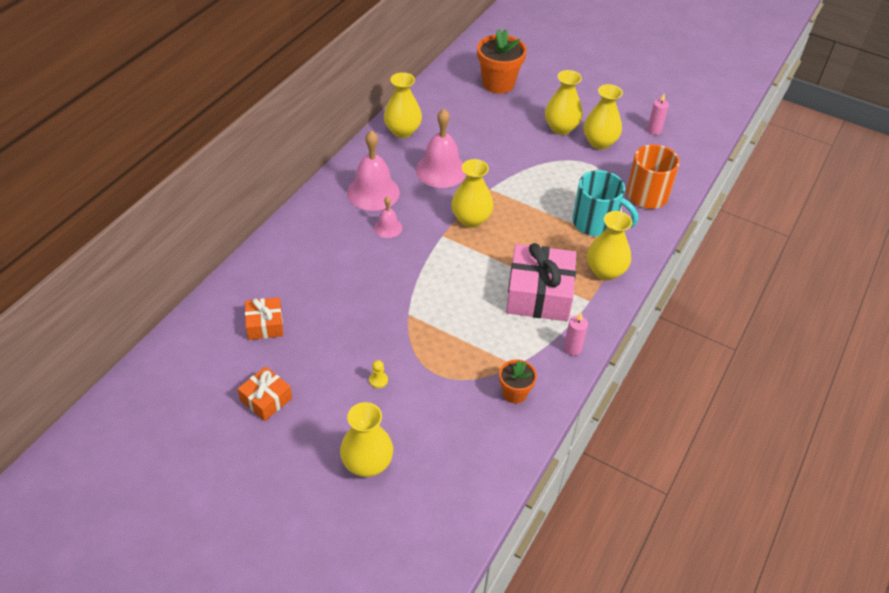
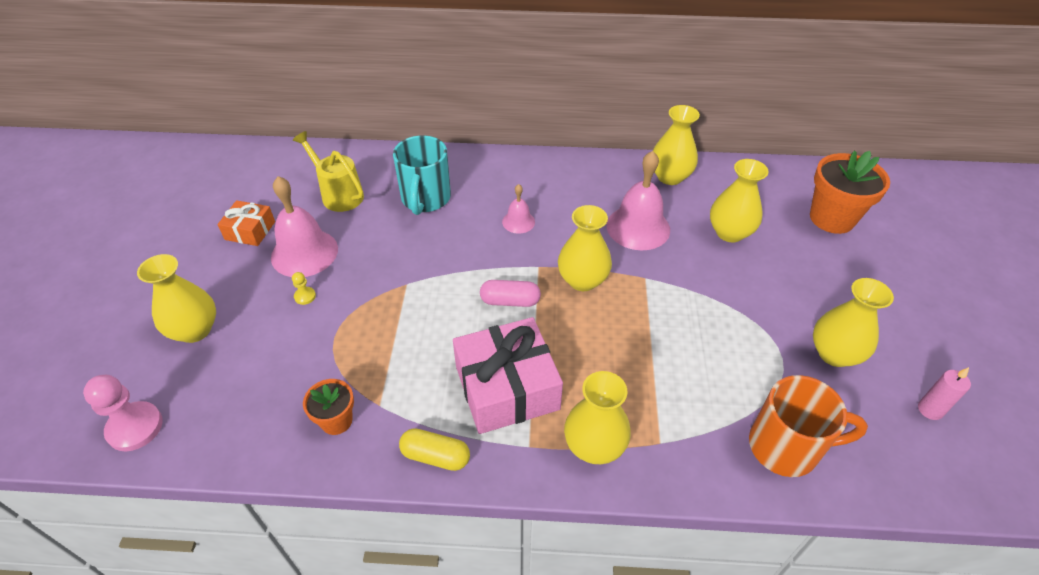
camera: 65 degrees right, 0 degrees up
(265, 324) = (338, 194): orange gift -> yellow watering can
(373, 192) = (560, 192): pink bell -> pink bell (304, 253)
(450, 521) = (135, 427): none -> pink pawn
(465, 263) = (510, 301): none -> pink capsule
(561, 128) = (818, 304): yellow vase -> yellow vase (729, 232)
(572, 348) = (435, 456): pink candle -> yellow capsule
(596, 223) = (675, 404): turquoise mug -> turquoise mug (425, 199)

